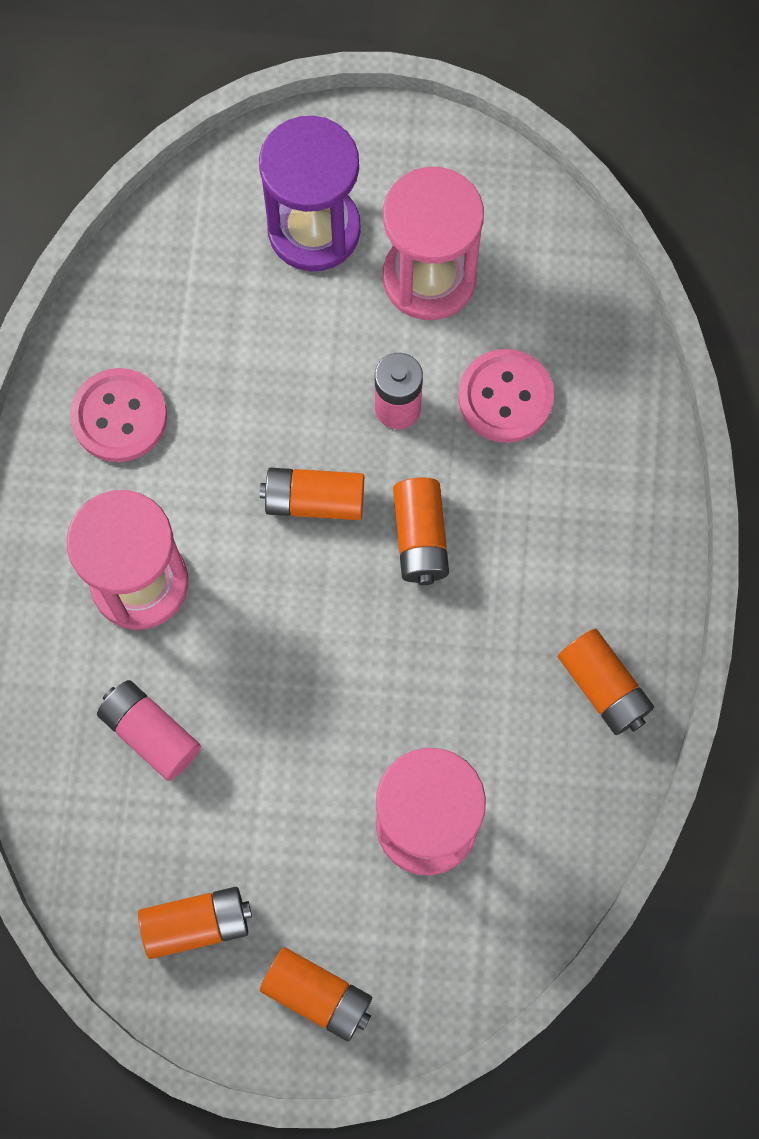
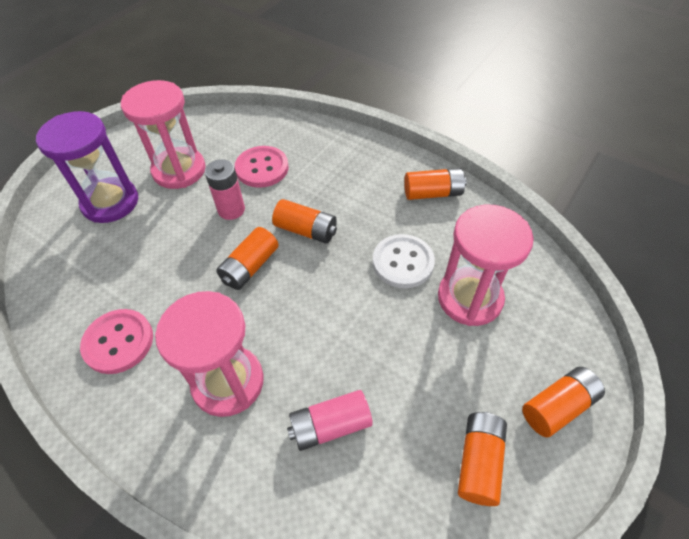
camera: 60 degrees left, 20 degrees down
(438, 705) = (403, 262): none -> white button

